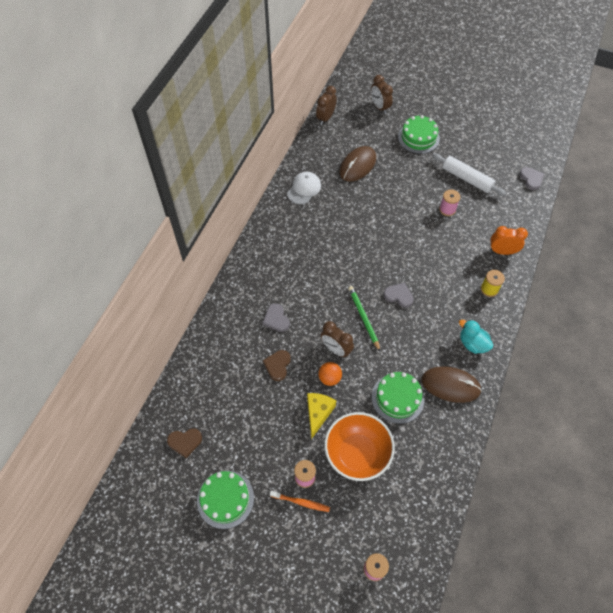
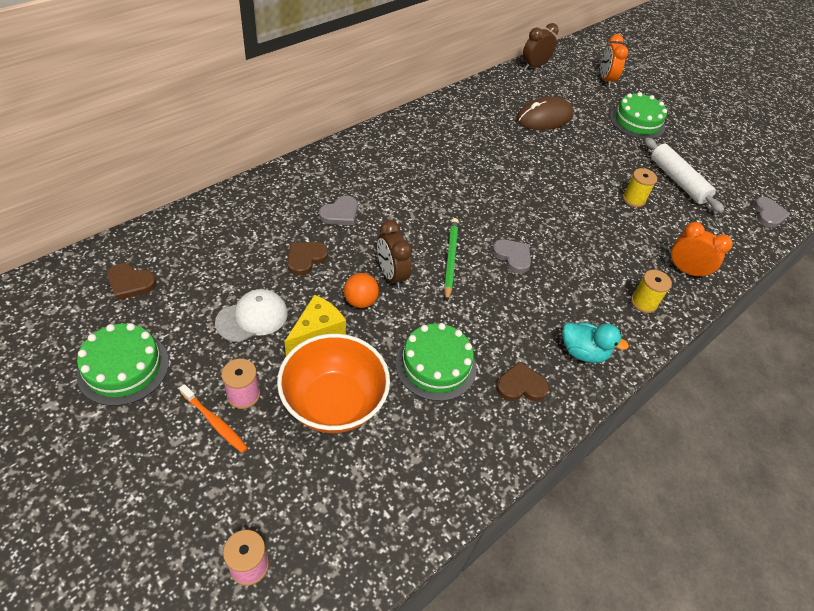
camera: 20 degrees right, 10 degrees down
(276, 319) = (340, 213): grey heart -> grey heart turned 135 degrees counterclockwise
(304, 189) = (465, 113): white cap -> white cap (252, 317)
(380, 107) = (605, 80): brown clock -> orange clock
(447, 209) = (633, 199): pink spool -> yellow spool
(450, 385) = (521, 386): brown mouse -> brown heart
(472, 344) = (583, 352): turquoise duck -> turquoise duck turned 135 degrees clockwise

